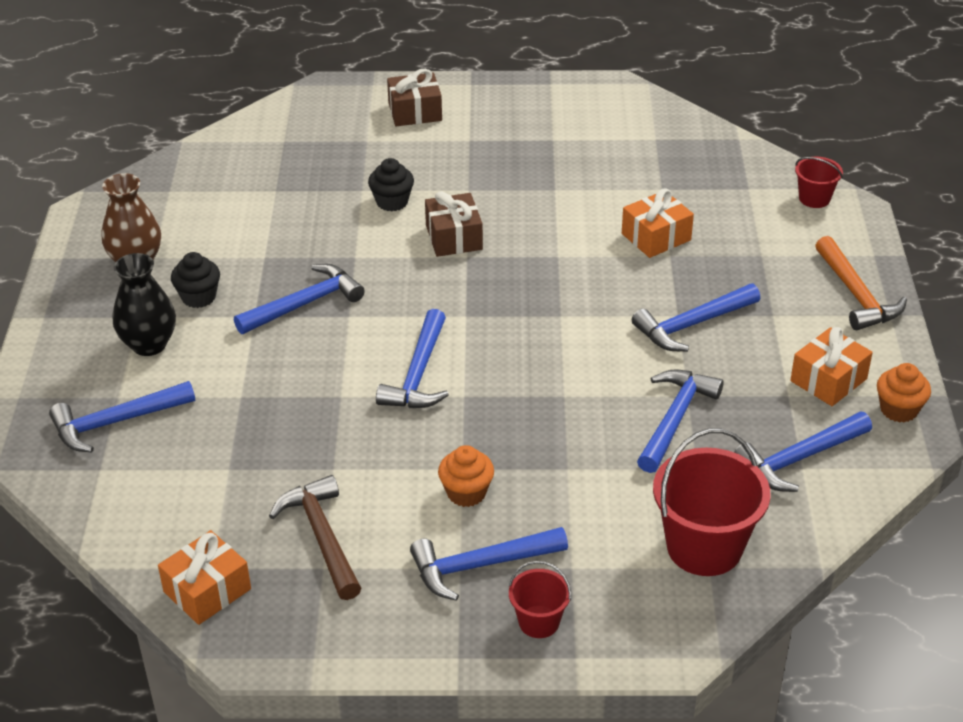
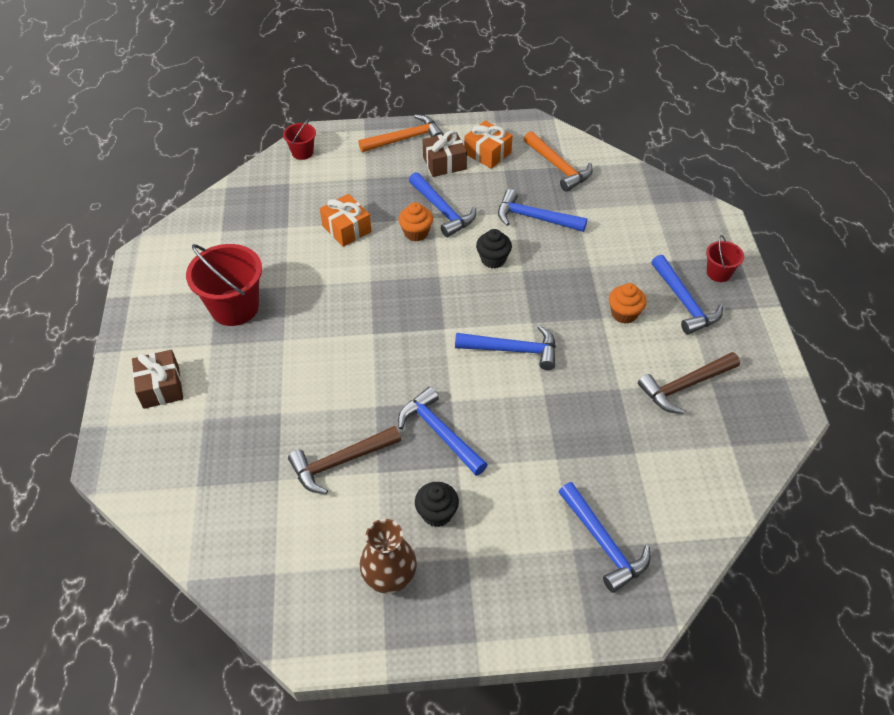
camera: 95 degrees left, 10 degrees up
(149, 344) = (504, 539): black vase -> none
(207, 590) = (752, 444): orange gift -> none
(284, 230) = (340, 462): none -> brown hammer
(392, 202) = (299, 389): black cupcake -> black cupcake (493, 259)
(454, 237) = (349, 343): brown gift -> brown gift (444, 163)
(704, 547) = (639, 205): red bucket -> red bucket (234, 307)
(798, 459) = (558, 167): blue hammer -> orange hammer
(898, 409) = (509, 127): orange cupcake -> orange cupcake (416, 233)

